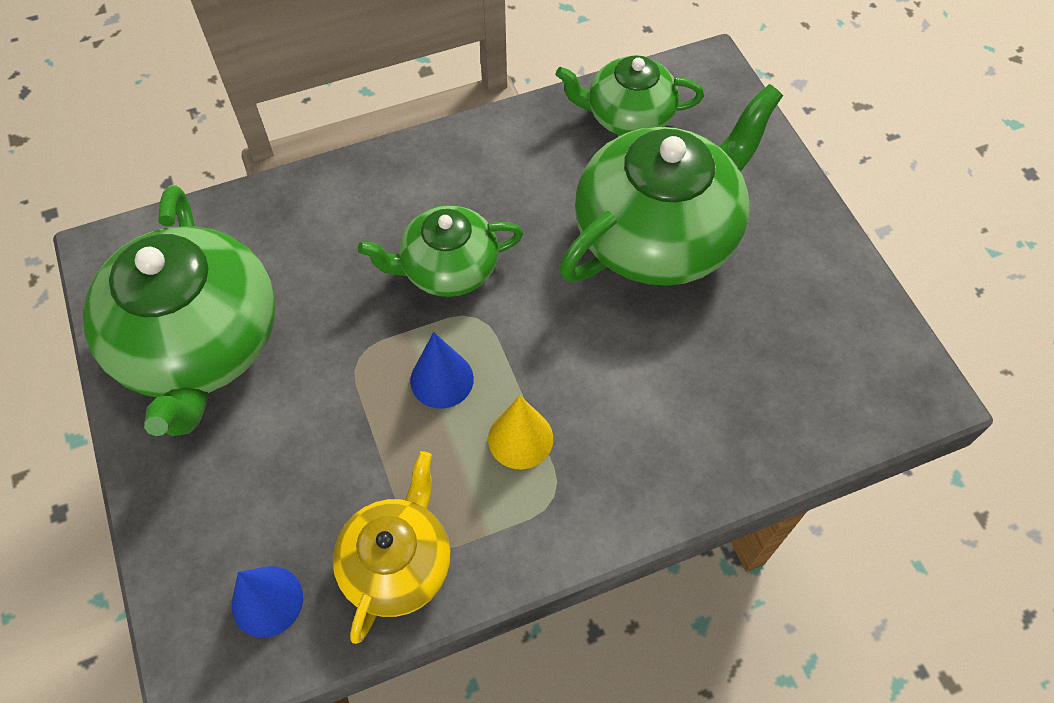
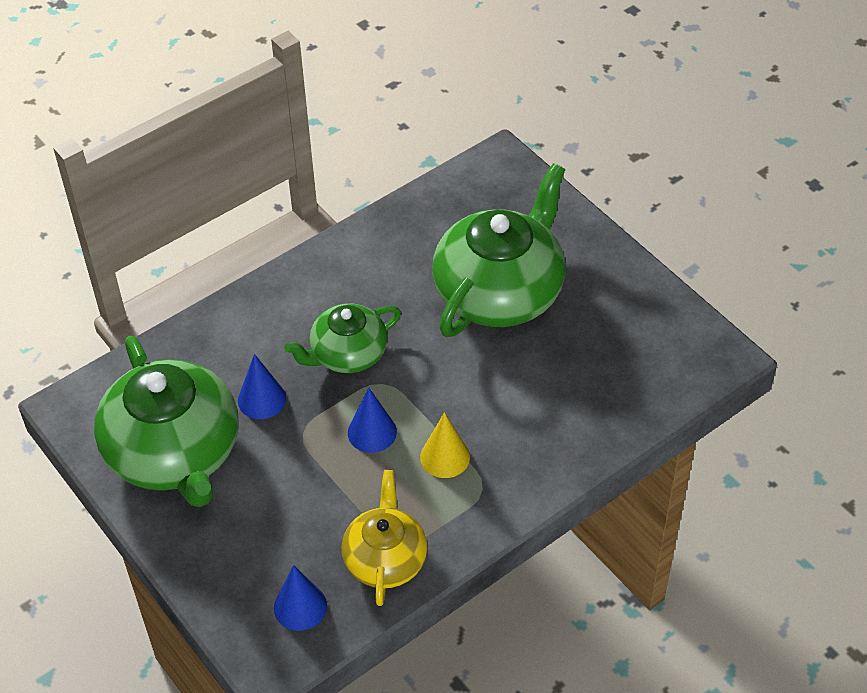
camera: 15 degrees left, 10 degrees down
(326, 301) = (262, 399): none -> blue cone
(628, 116) = (448, 210): green teapot -> none

